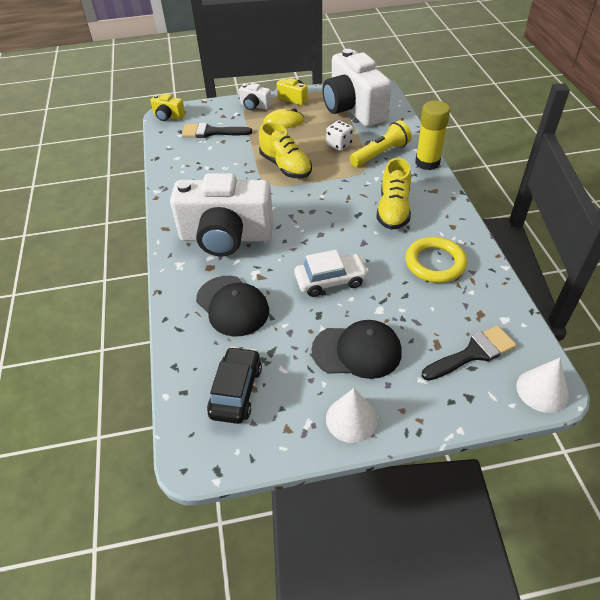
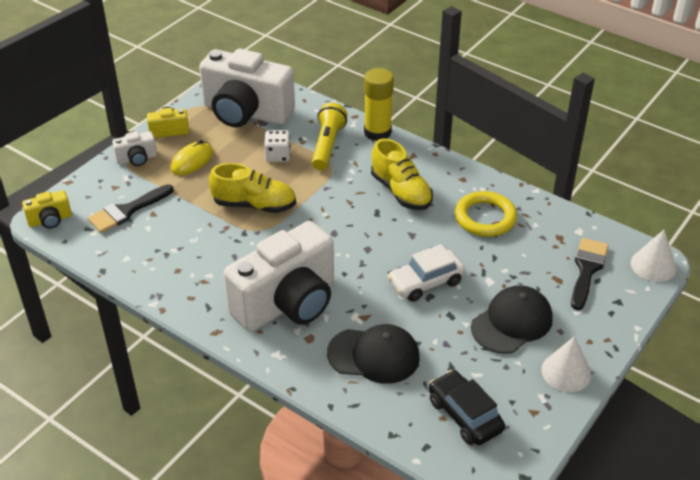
camera: 45 degrees left, 5 degrees down
(330, 281) = (425, 282): white car -> white car turned 150 degrees counterclockwise

